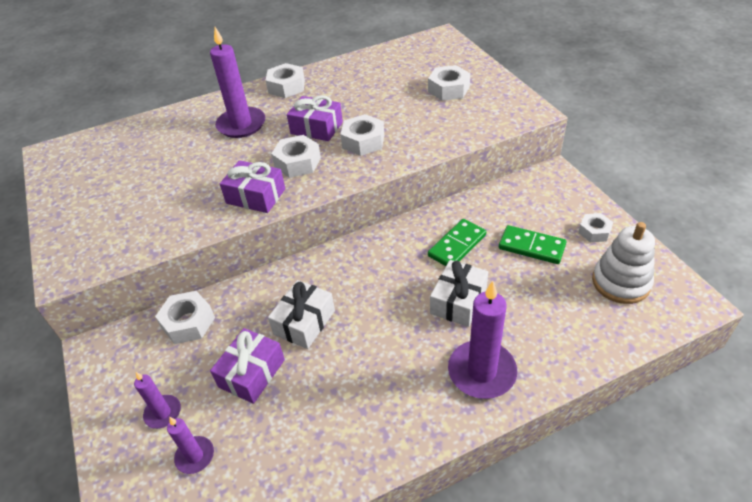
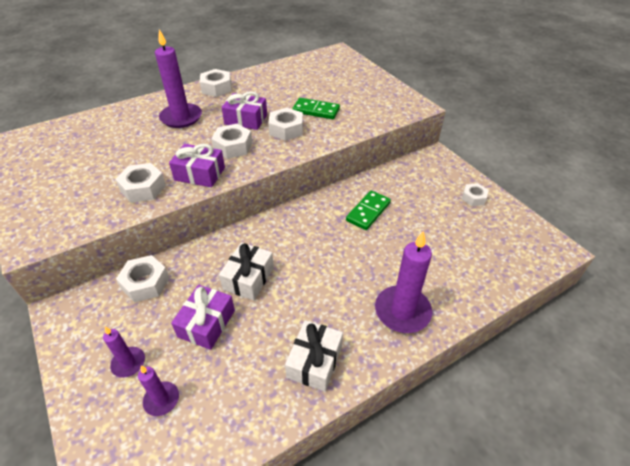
camera: 10 degrees left, 0 degrees up
(448, 89) = (350, 90): white nut -> white nut (143, 188)
(458, 301) = (375, 255): white gift -> white gift (314, 361)
(531, 247) = (427, 211): green domino -> green domino (316, 110)
(621, 282) = (500, 236): white stacking toy -> none

